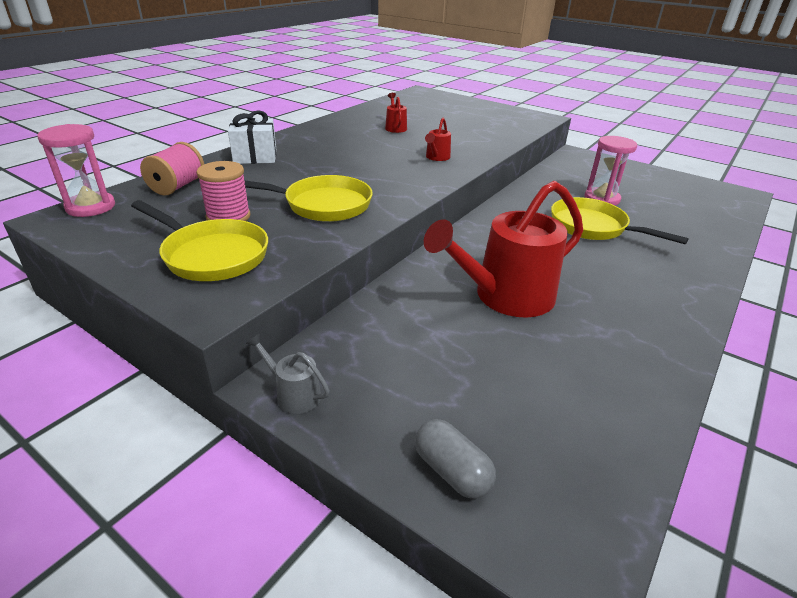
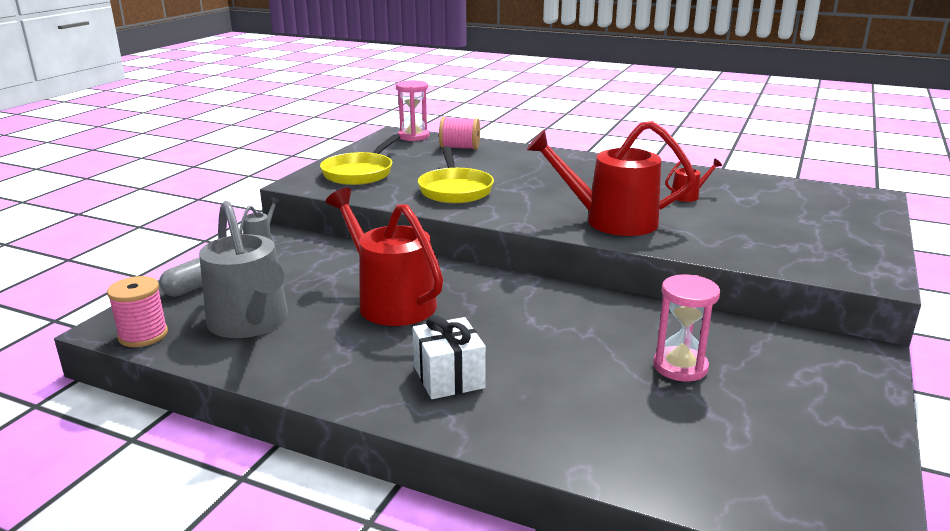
camera: 80 degrees right, 10 degrees down
(228, 217) = (417, 168): pink spool -> pink spool (143, 335)
(255, 156) = (539, 157): white gift -> white gift (449, 377)
(436, 157) = (610, 221): red watering can -> red watering can, size x2.36
(557, 400) = (251, 323): none -> grey watering can
(593, 227) = (575, 354): yellow pan -> none

